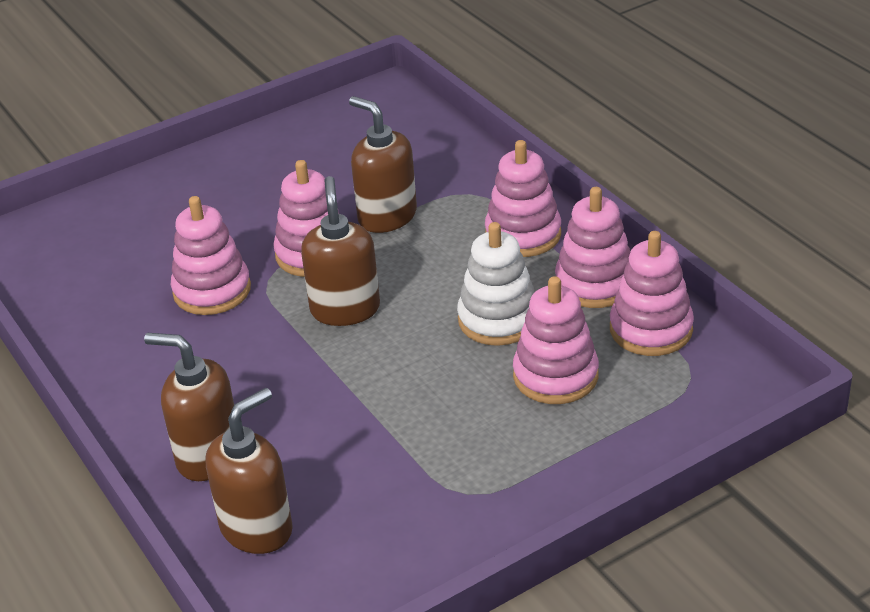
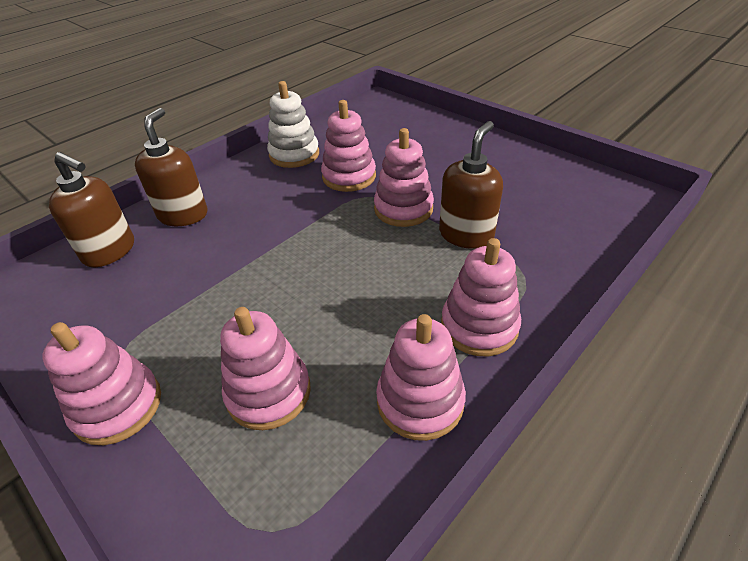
camera: 75 degrees right, 5 degrees up
(345, 309) = (341, 239): brown soap dispenser -> none
(498, 319) = (346, 333): white stacking toy -> white stacking toy (294, 154)
(651, 329) = (352, 471): pink stacking toy -> pink stacking toy (118, 406)

